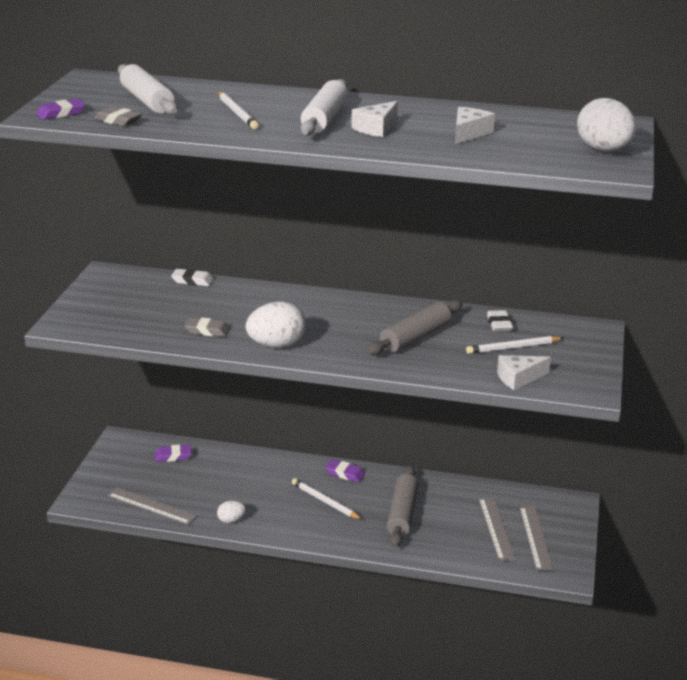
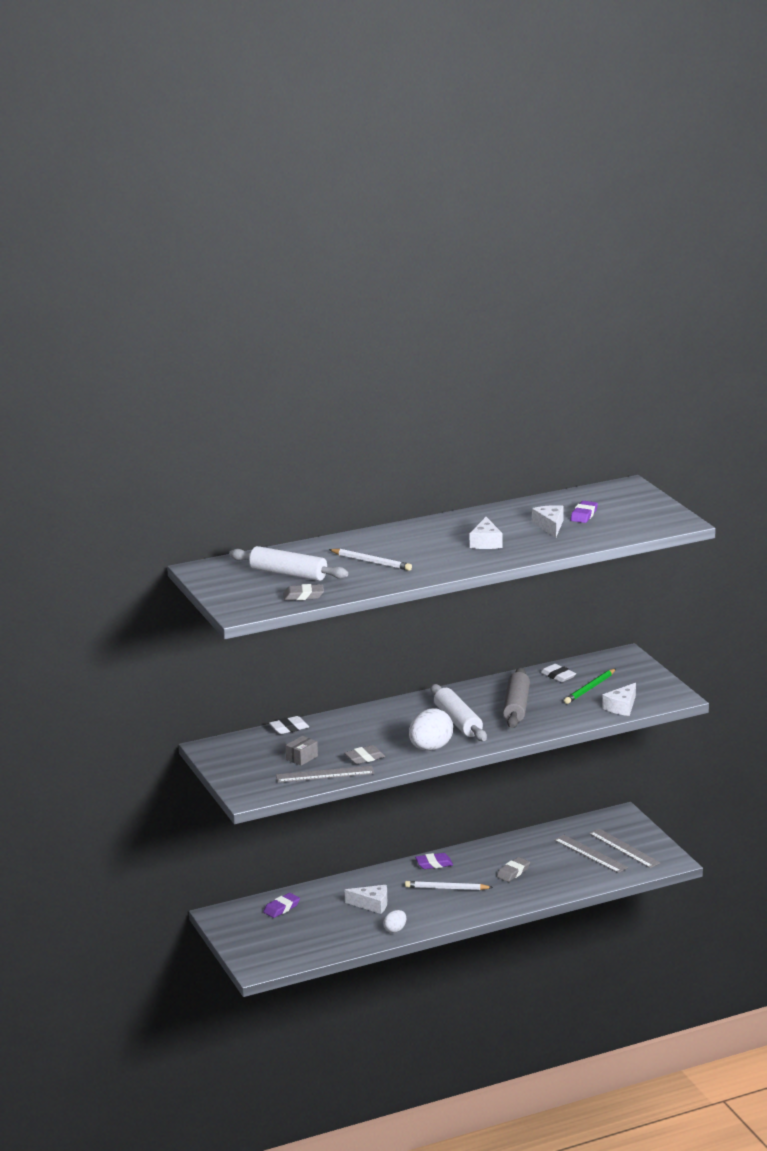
camera: 35 degrees left, 5 degrees down
(61, 113) = (250, 604): purple eraser -> purple eraser (584, 515)
(151, 506) = (319, 947): grey ruler -> grey ruler (325, 774)
(158, 309) = (302, 758): none -> grey box
(245, 487) = (372, 904): none -> white cheese
(324, 119) = (439, 546): white rolling pin -> white rolling pin (458, 721)
(402, 514) = (513, 872): grey rolling pin -> grey eraser
(513, 347) = (590, 688): white pencil -> green pencil
(604, 150) = (650, 511): white egg -> none

